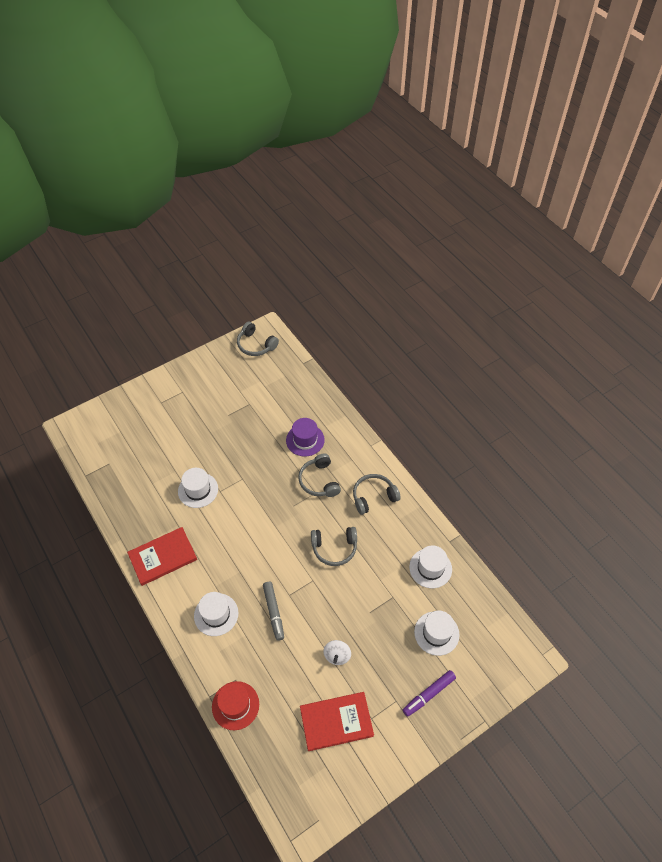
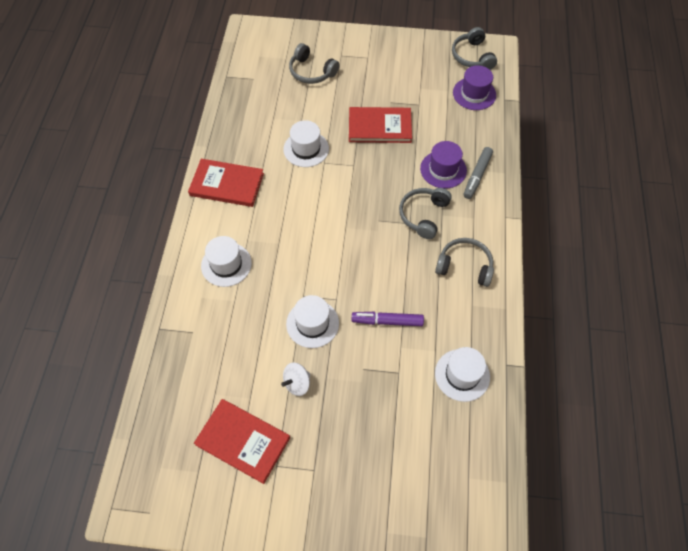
camera: 40 degrees right, 5 degrees up
(235, 705) = (172, 353): red hat -> none
(236, 438) = (379, 127): none -> red book
(273, 612) = (276, 300): grey marker -> grey marker (477, 176)
(280, 372) = (474, 94): none -> purple hat
(334, 548) = (382, 286): grey headphones -> grey headphones (311, 72)
(429, 694) = (351, 491): purple marker -> purple marker (387, 321)
(436, 633) = (411, 441): white hat -> white hat (312, 323)

